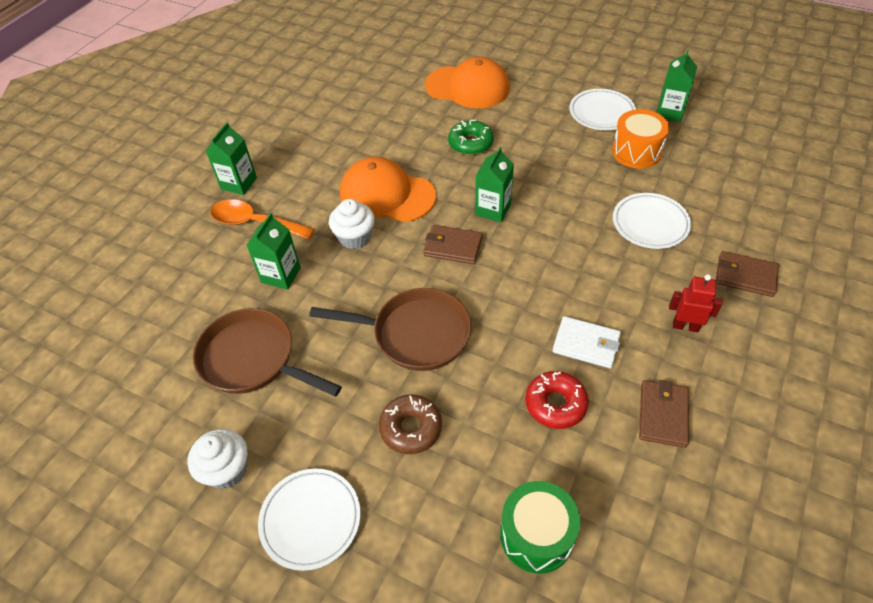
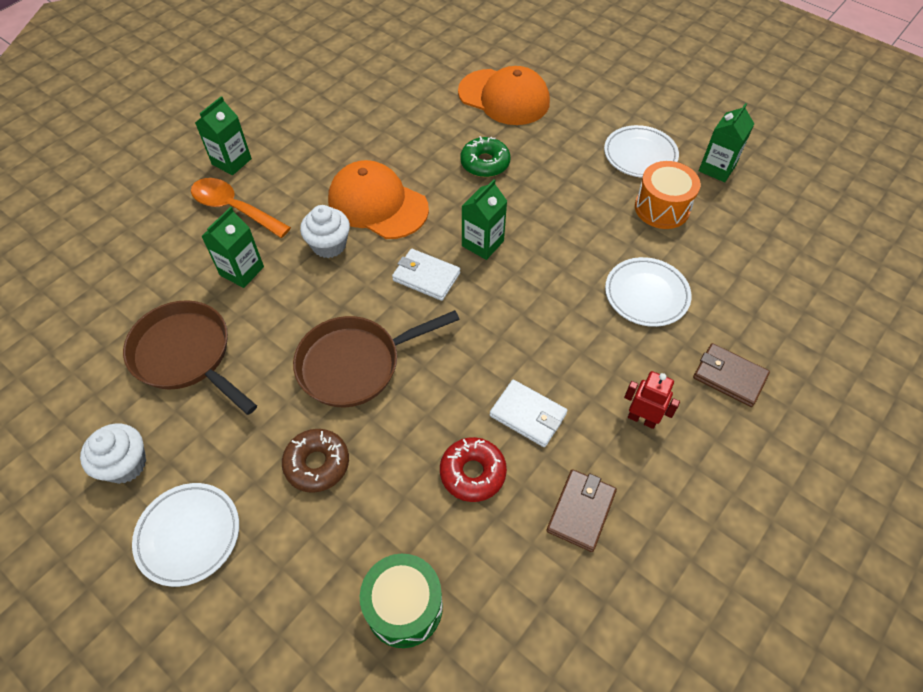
camera: 10 degrees right, 5 degrees up
(415, 334) = (355, 364): brown pan -> brown pan turned 135 degrees clockwise
(453, 247) = (426, 277): brown wallet -> white wallet

